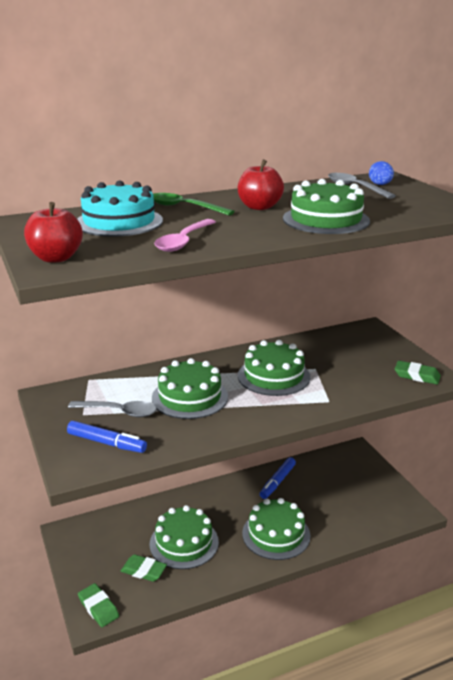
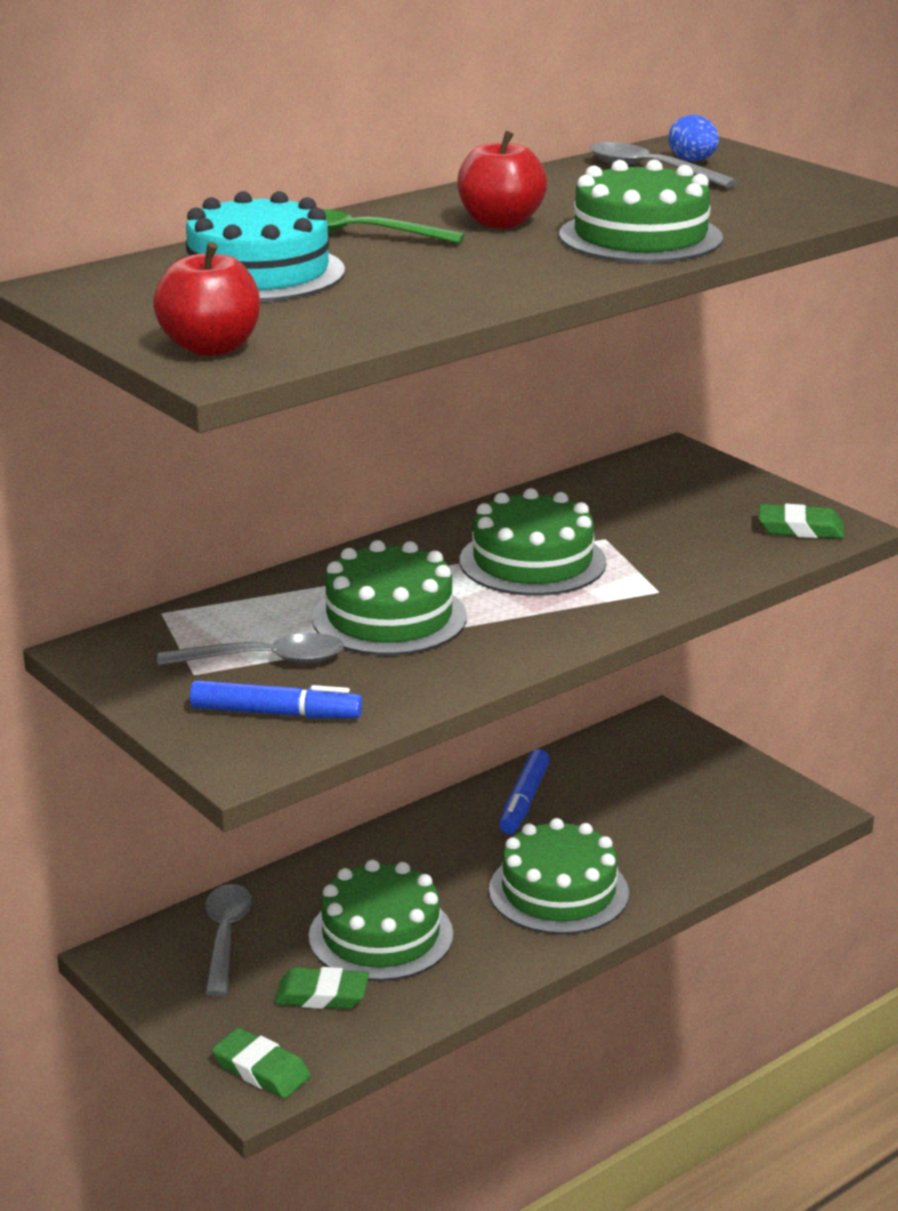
camera: 15 degrees left, 0 degrees up
(114, 530) = (225, 937): none -> grey spoon
(184, 241) = (416, 298): pink spoon -> none

